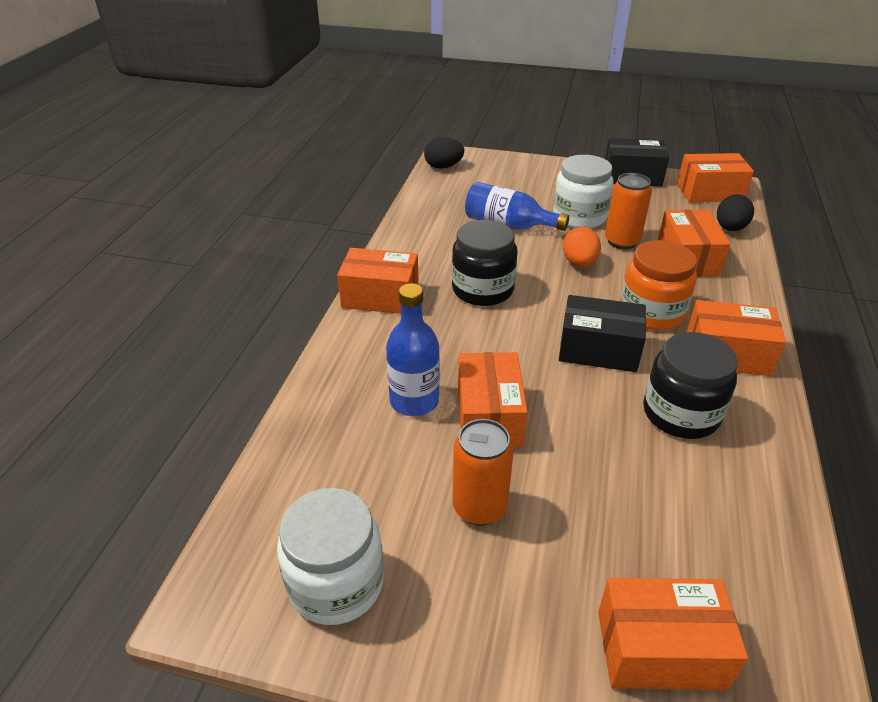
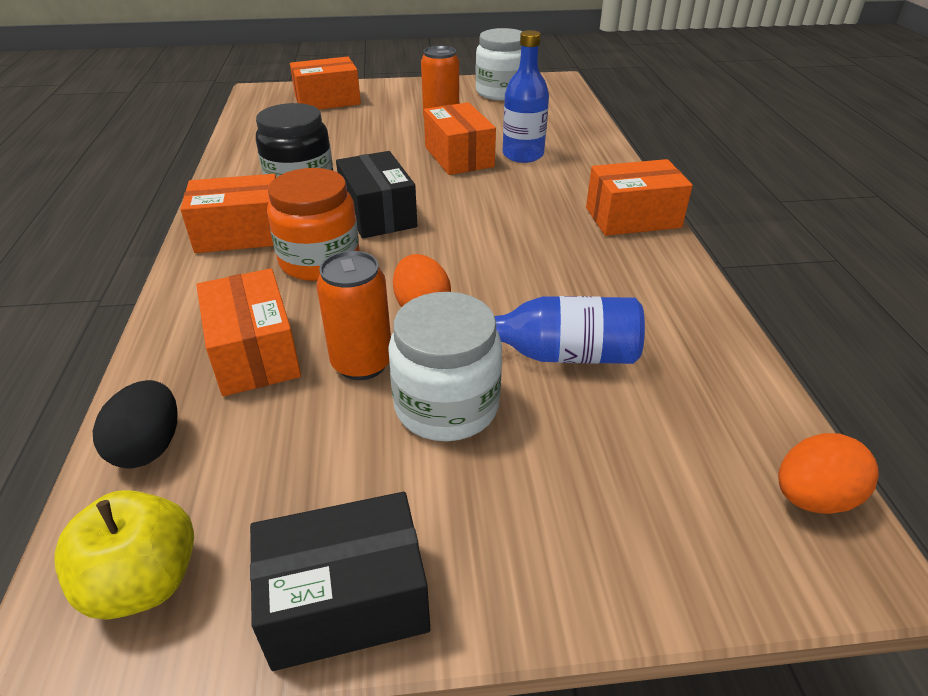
camera: 160 degrees right, 0 degrees up
(443, 167) = (812, 498): black egg -> orange egg
(482, 289) = (529, 247): black jar -> none
(598, 349) = (378, 214): black box -> black box turned 75 degrees clockwise
(709, 192) = (144, 581): orange box -> yellow apple

